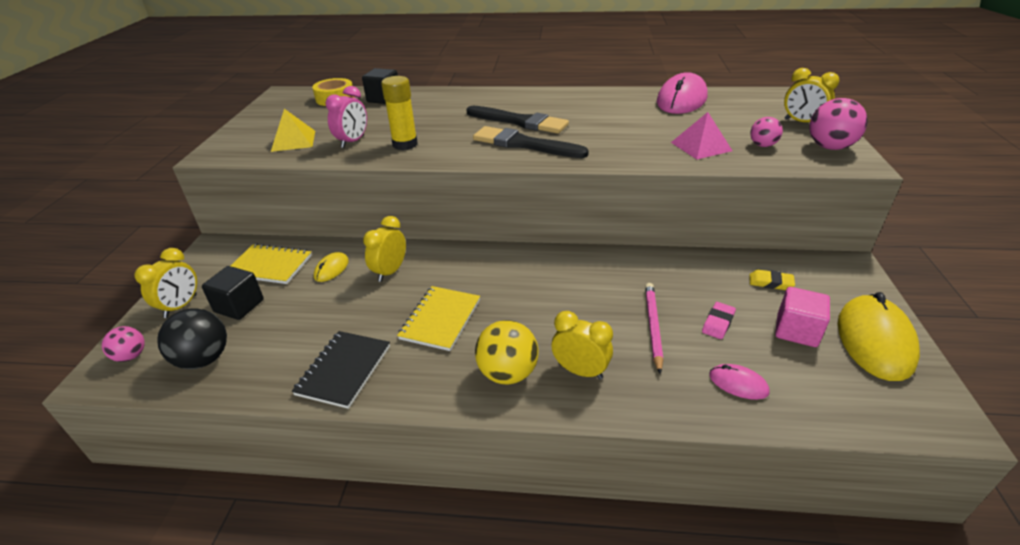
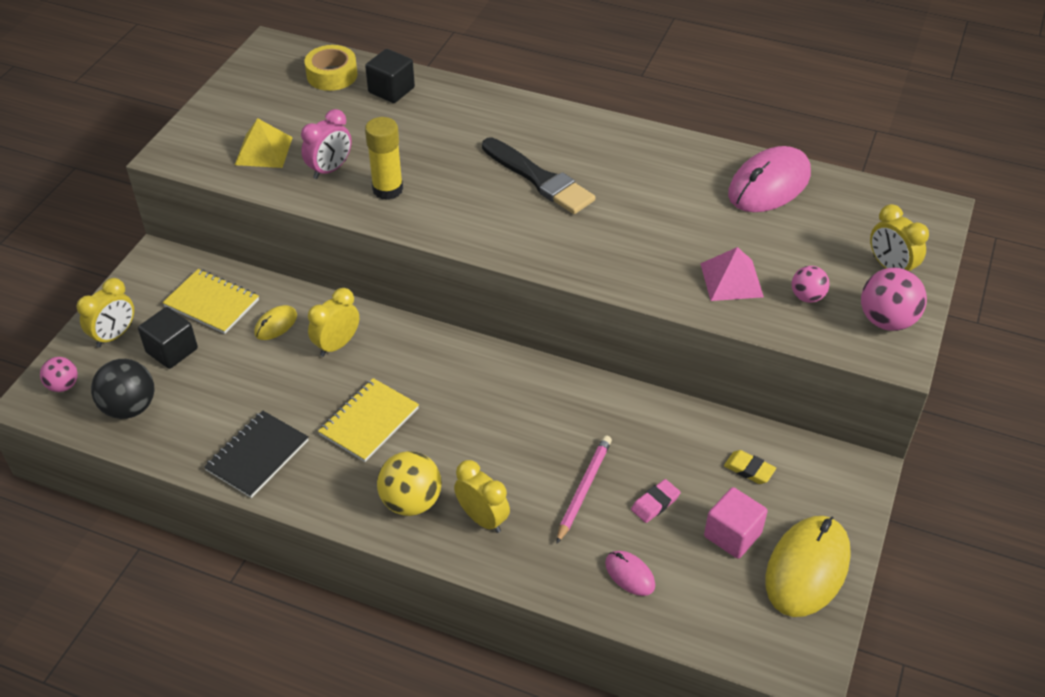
camera: 15 degrees right, 10 degrees up
(524, 144) = (525, 224): black brush -> none

